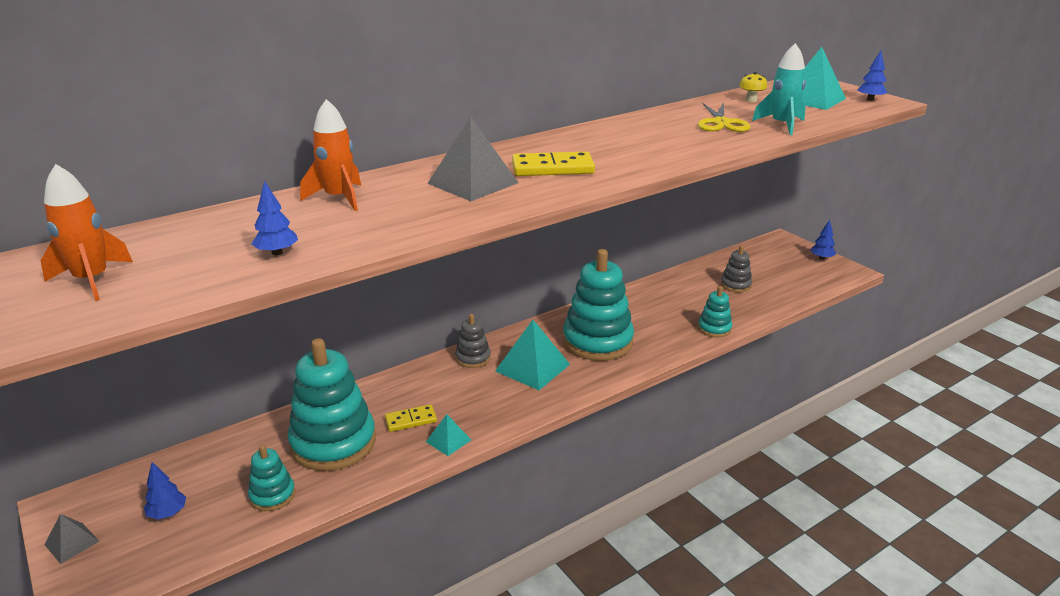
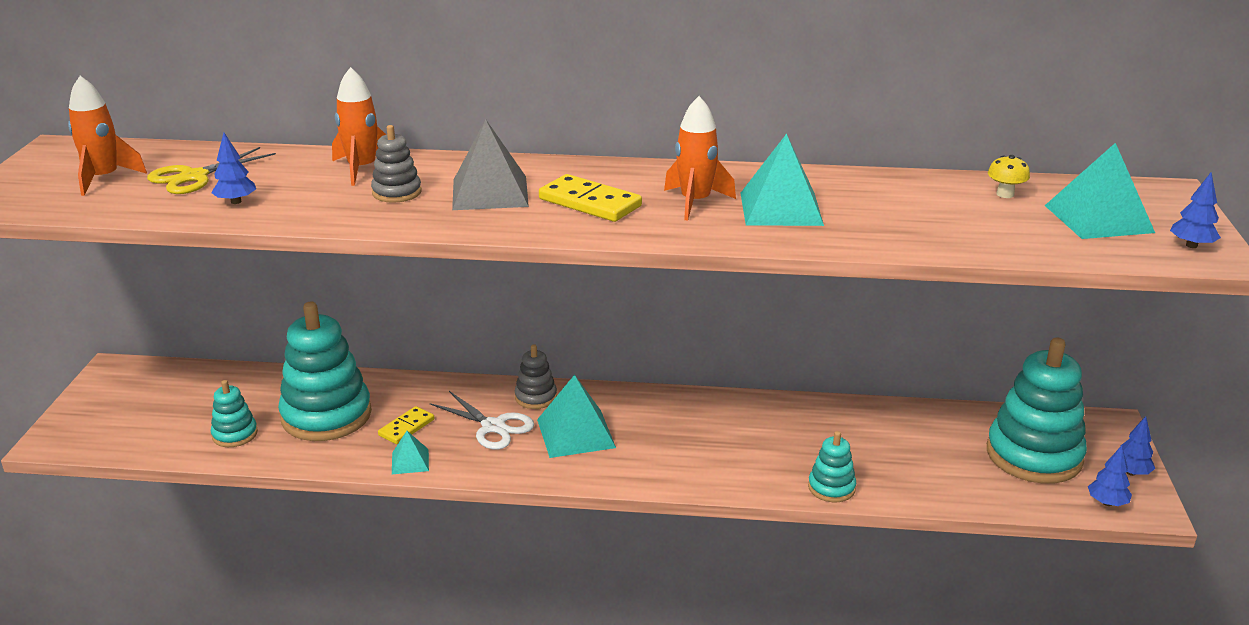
camera: 40 degrees right, 0 degrees up
(72, 543) = (89, 399): grey pyramid -> none
(167, 513) = (160, 410): blue tree -> blue tree (1107, 503)
(411, 420) = (406, 427): yellow domino -> yellow domino turned 75 degrees counterclockwise
(473, 389) = (493, 427): none -> white scissors
(597, 341) = (678, 439): turquoise stacking toy -> turquoise stacking toy (1034, 455)
(613, 149) = (695, 202): none -> orange rocket
(665, 138) = (780, 208): none -> turquoise pyramid
(721, 123) = (890, 212): yellow scissors -> yellow scissors (194, 177)
(735, 285) = (943, 452): grey stacking toy -> grey stacking toy (397, 192)
(782, 125) = (964, 239): turquoise rocket -> none

